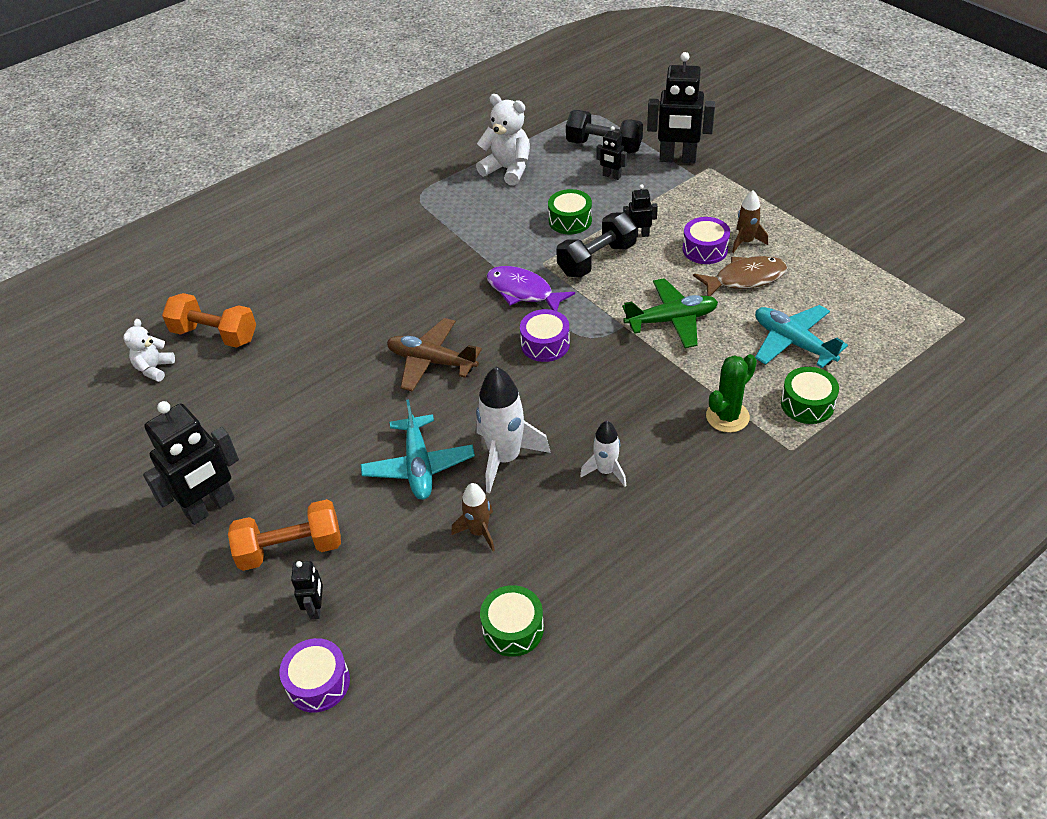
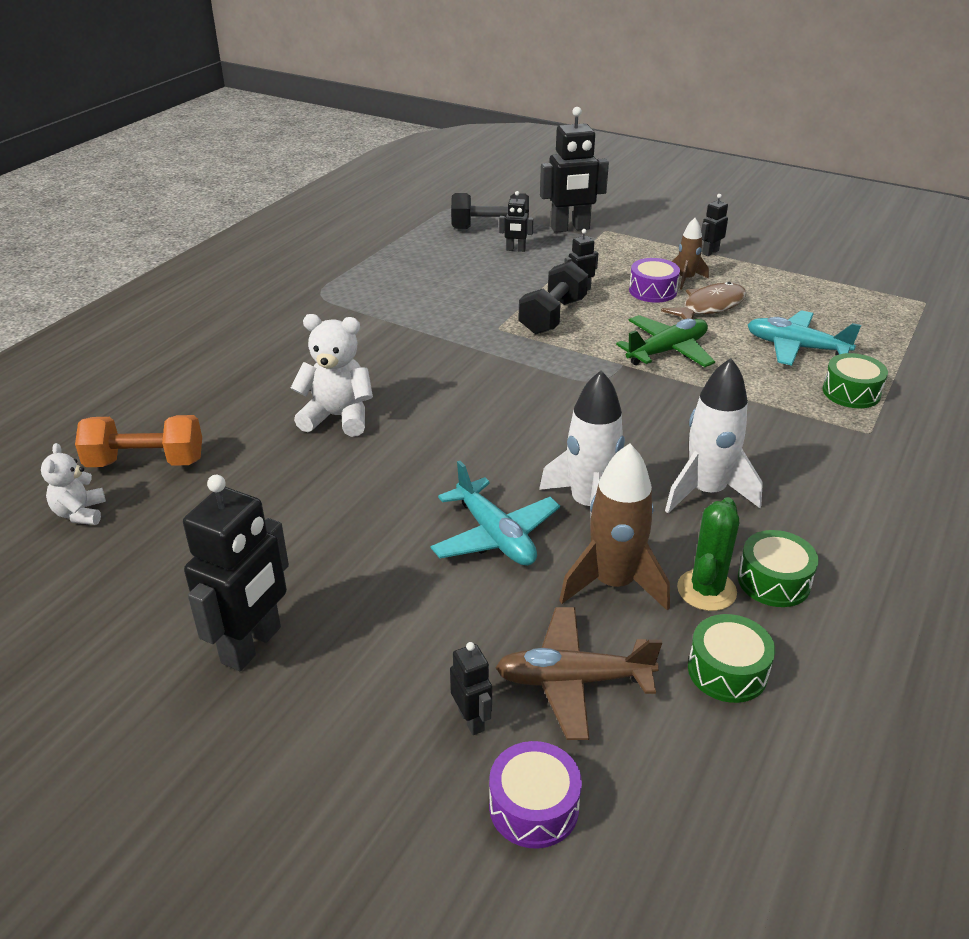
camera: 25 degrees left, 10 degrees down
(291, 548) = (393, 663): orange dumbbell -> none
(431, 361) = (439, 434): brown plane -> brown plane (573, 680)
(479, 532) = (613, 583): brown rocket -> brown rocket, size x1.74
(507, 169) = (403, 260): white teddy bear -> white teddy bear (338, 417)
(523, 292) = (496, 355): purple fish -> none
(545, 344) = (554, 395): purple drum -> none
(570, 220) = (500, 290): green drum -> green drum (773, 581)
(606, 471) = (706, 492): white rocket -> white rocket, size x1.74
(727, 416) = (787, 418): green cactus -> green cactus (706, 590)
(792, 213) = (710, 252): none -> black robot

